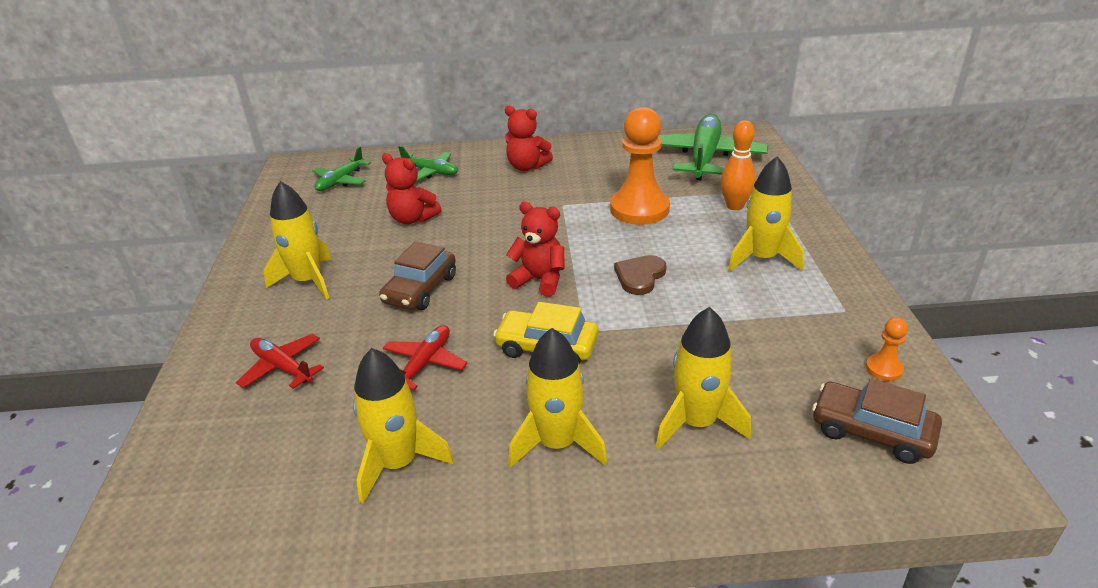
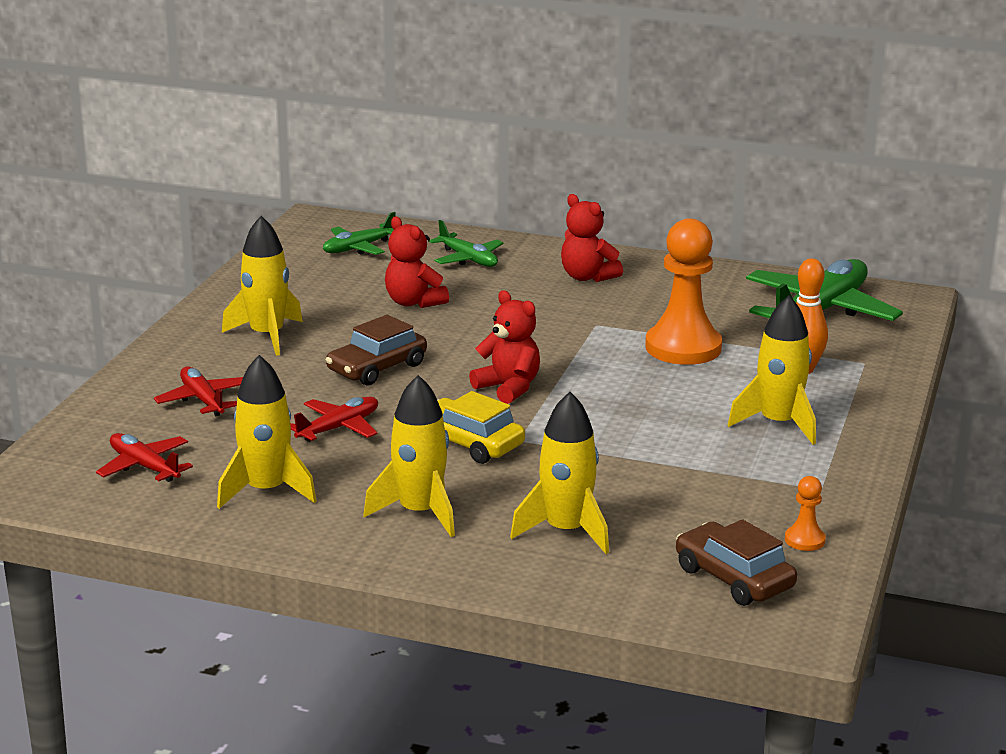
camera: 20 degrees right, 10 degrees down
(259, 470) = (144, 466): none -> red plane
(640, 276) = (621, 409): brown heart -> none

